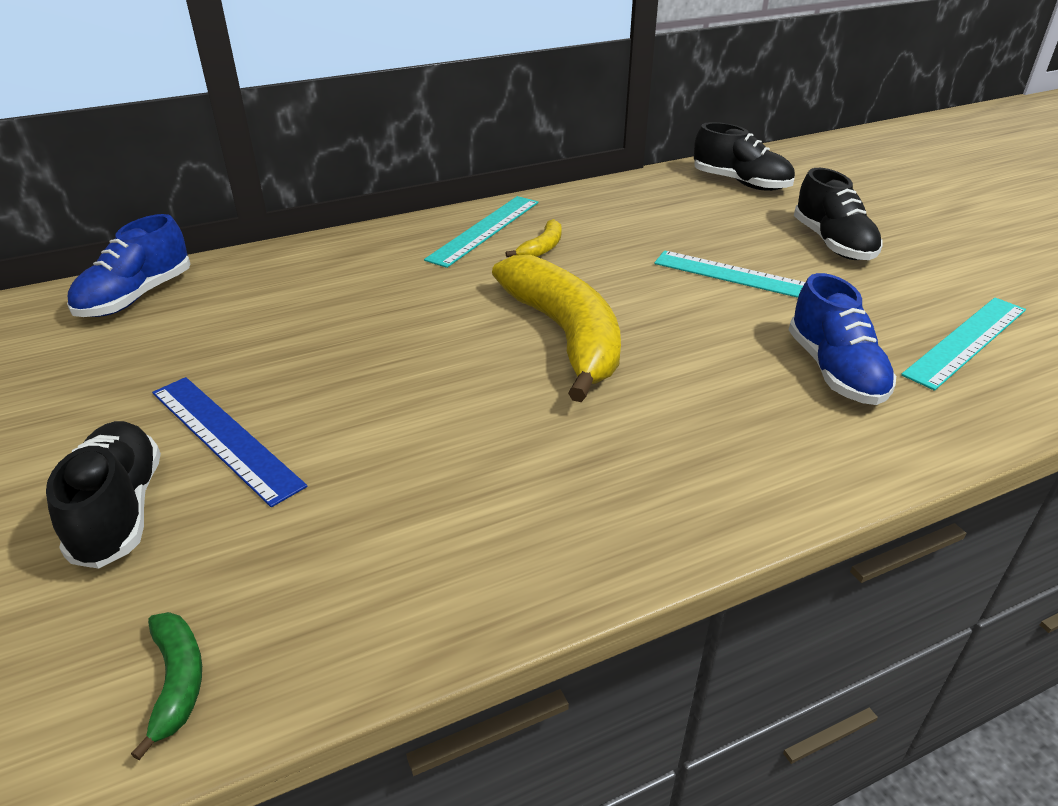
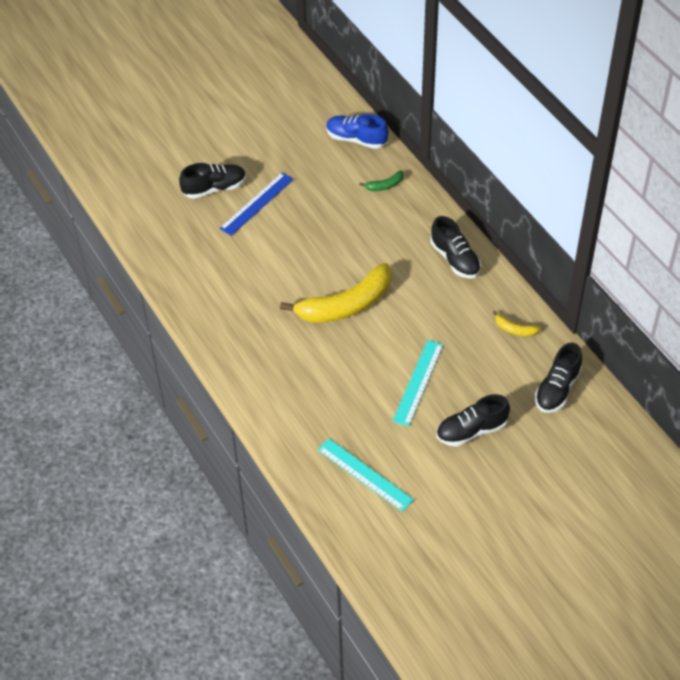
camera: 85 degrees right, 15 degrees up
(177, 681) = (146, 228): green banana -> green banana (385, 185)
(484, 230) = (455, 259): turquoise ruler -> black shoe
(542, 248) = (437, 288): yellow banana -> yellow banana (514, 329)
(834, 371) = (329, 412): blue shoe -> none

